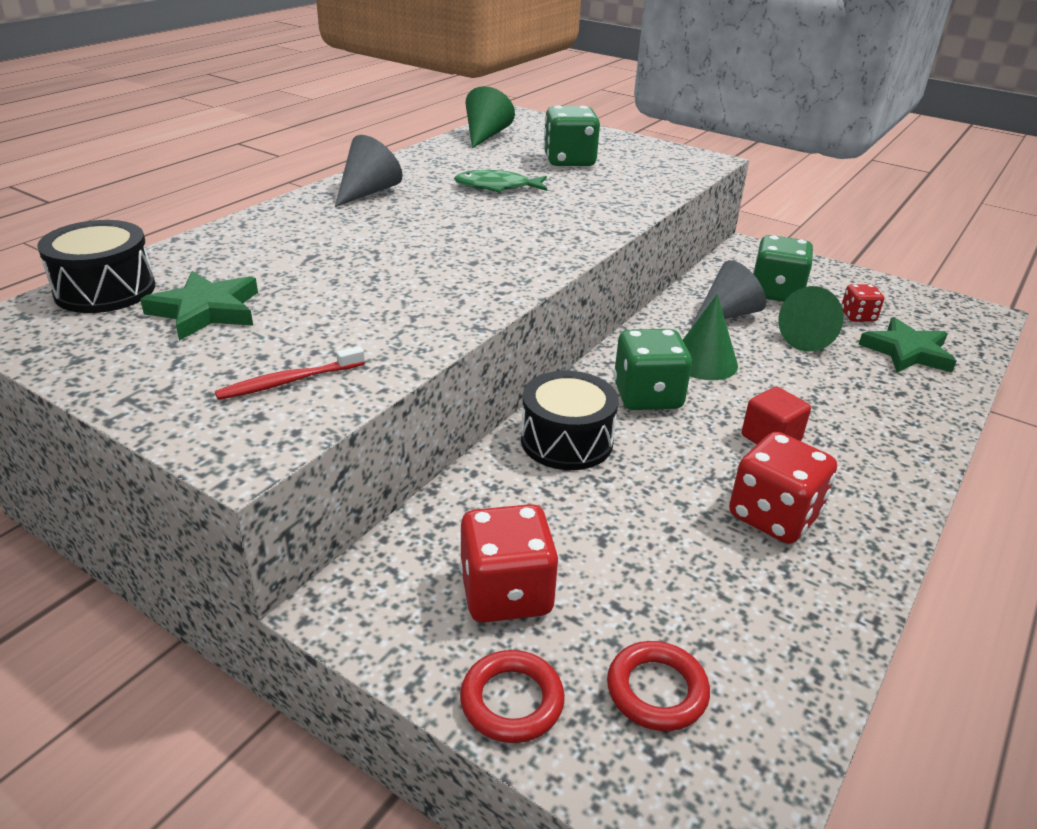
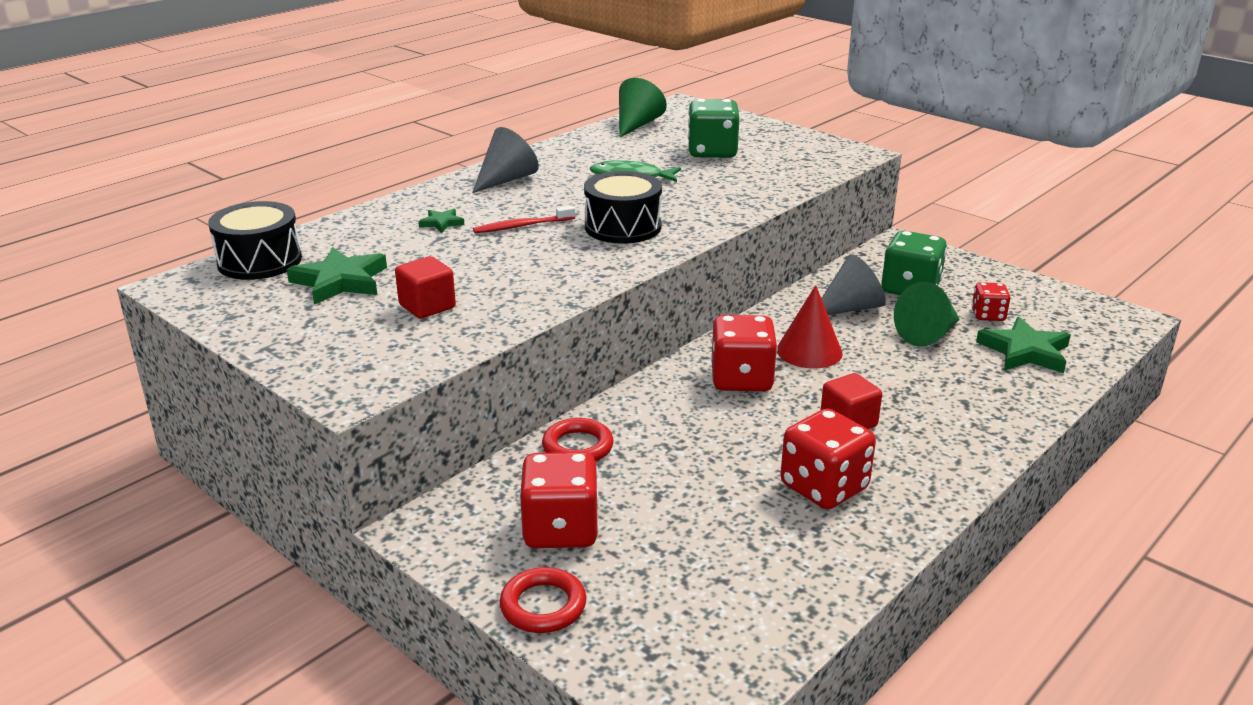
camera: 10 degrees right, 5 degrees down
(289, 381) = (397, 341): red toothbrush -> red toothbrush (522, 226)
(309, 240) = (442, 223): none -> green star
(315, 337) = (427, 306): none -> red cube
(566, 441) = (651, 413): black drum -> black drum (623, 227)
(647, 396) = (741, 379): green dice -> red dice
(657, 690) = (667, 609): red ring -> red ring (577, 447)
(704, 362) = (809, 351): green cone -> red cone

